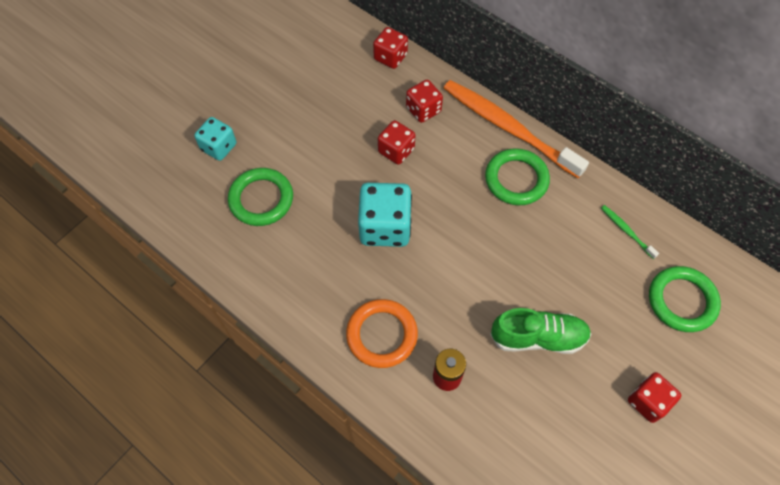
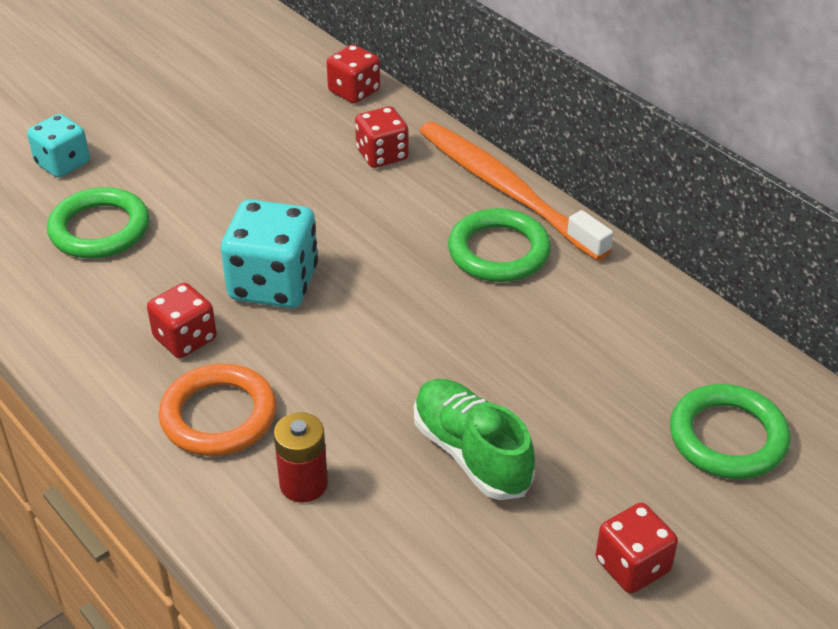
camera: 10 degrees right, 20 degrees down
(396, 151) = (324, 197): red dice -> red dice (185, 338)
(538, 337) = (471, 453): green shoe -> green shoe turned 135 degrees counterclockwise
(626, 231) = (658, 335): green toothbrush -> none

